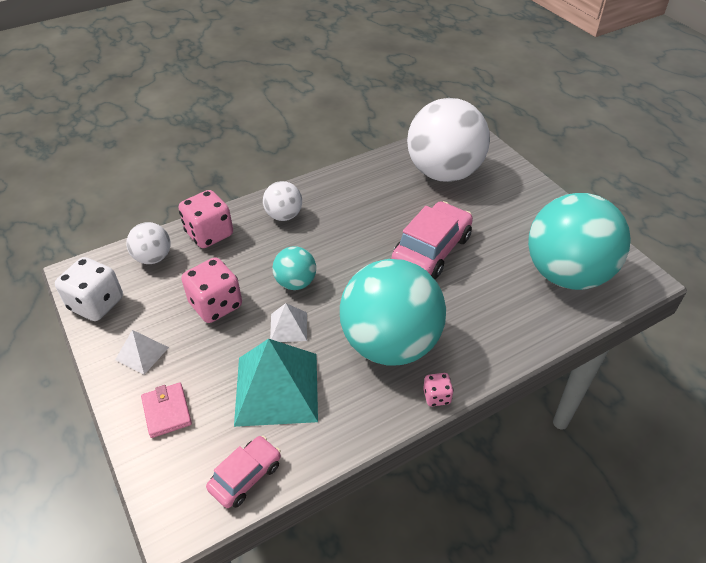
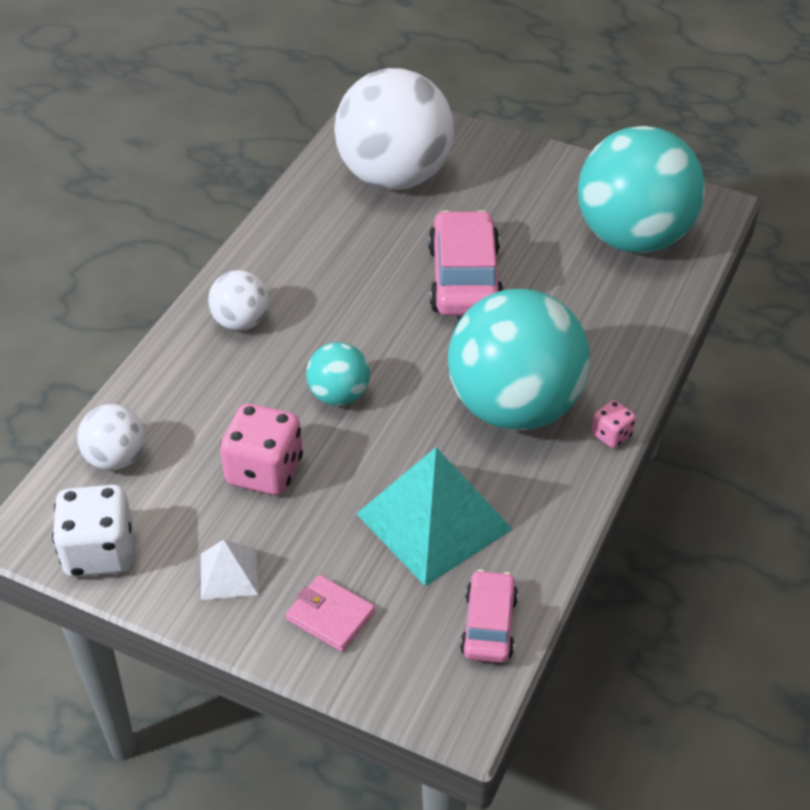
camera: 35 degrees left, 0 degrees up
(209, 234) = (163, 392): pink dice -> none
(288, 327) = (381, 449): white pyramid -> none

